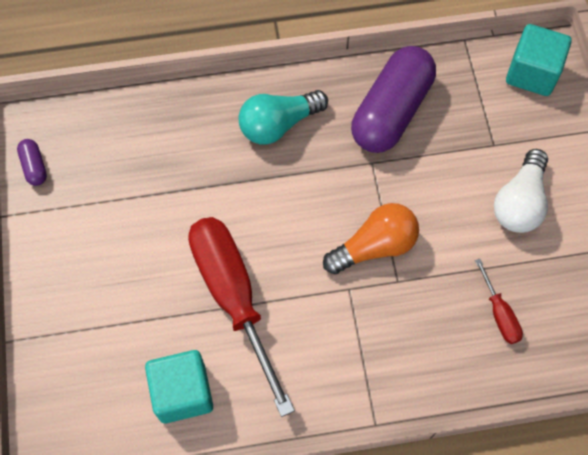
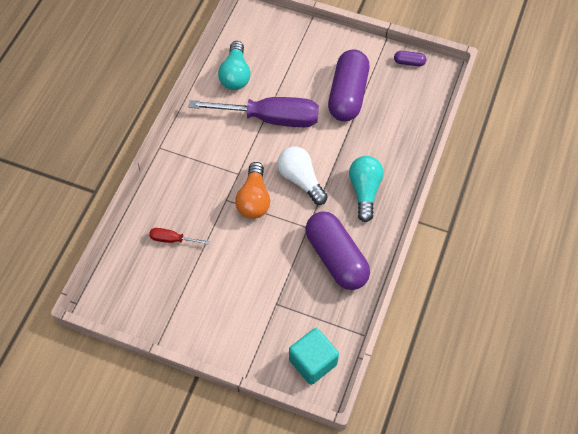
camera: 120 degrees right, 5 degrees down
(135, 217) = (348, 94): none -> purple capsule
(183, 392) = (235, 75): turquoise cube -> turquoise light bulb
(234, 298) = (270, 118): red screwdriver -> purple screwdriver
(519, 202) = (229, 293): white light bulb -> white light bulb (301, 179)

